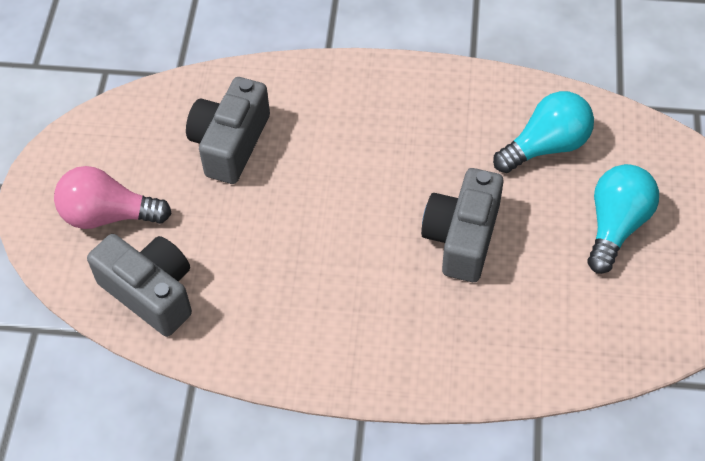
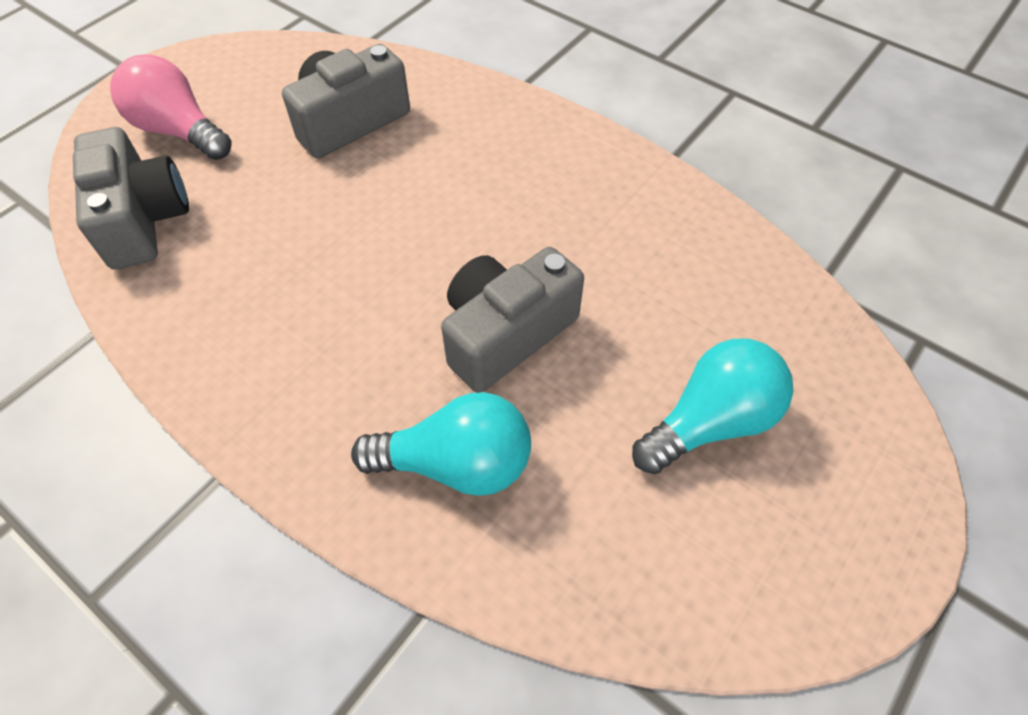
camera: 30 degrees right, 0 degrees up
(546, 146) = (688, 284): turquoise light bulb -> turquoise light bulb (456, 463)

